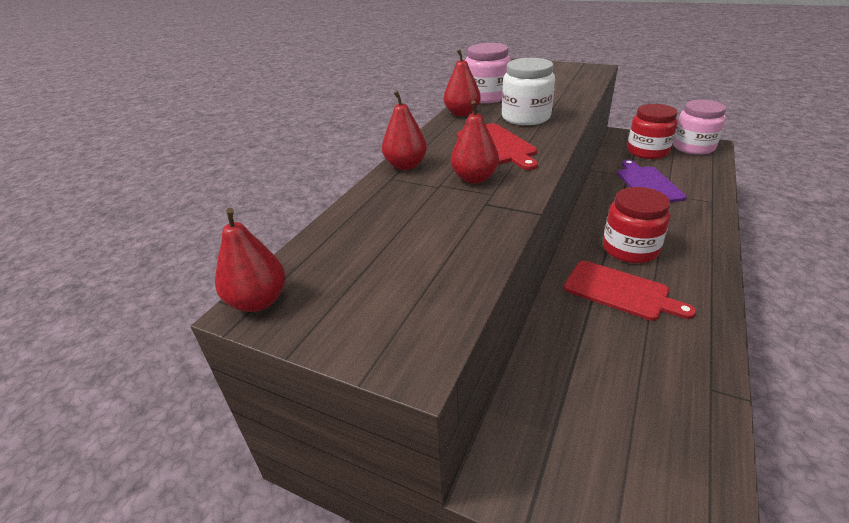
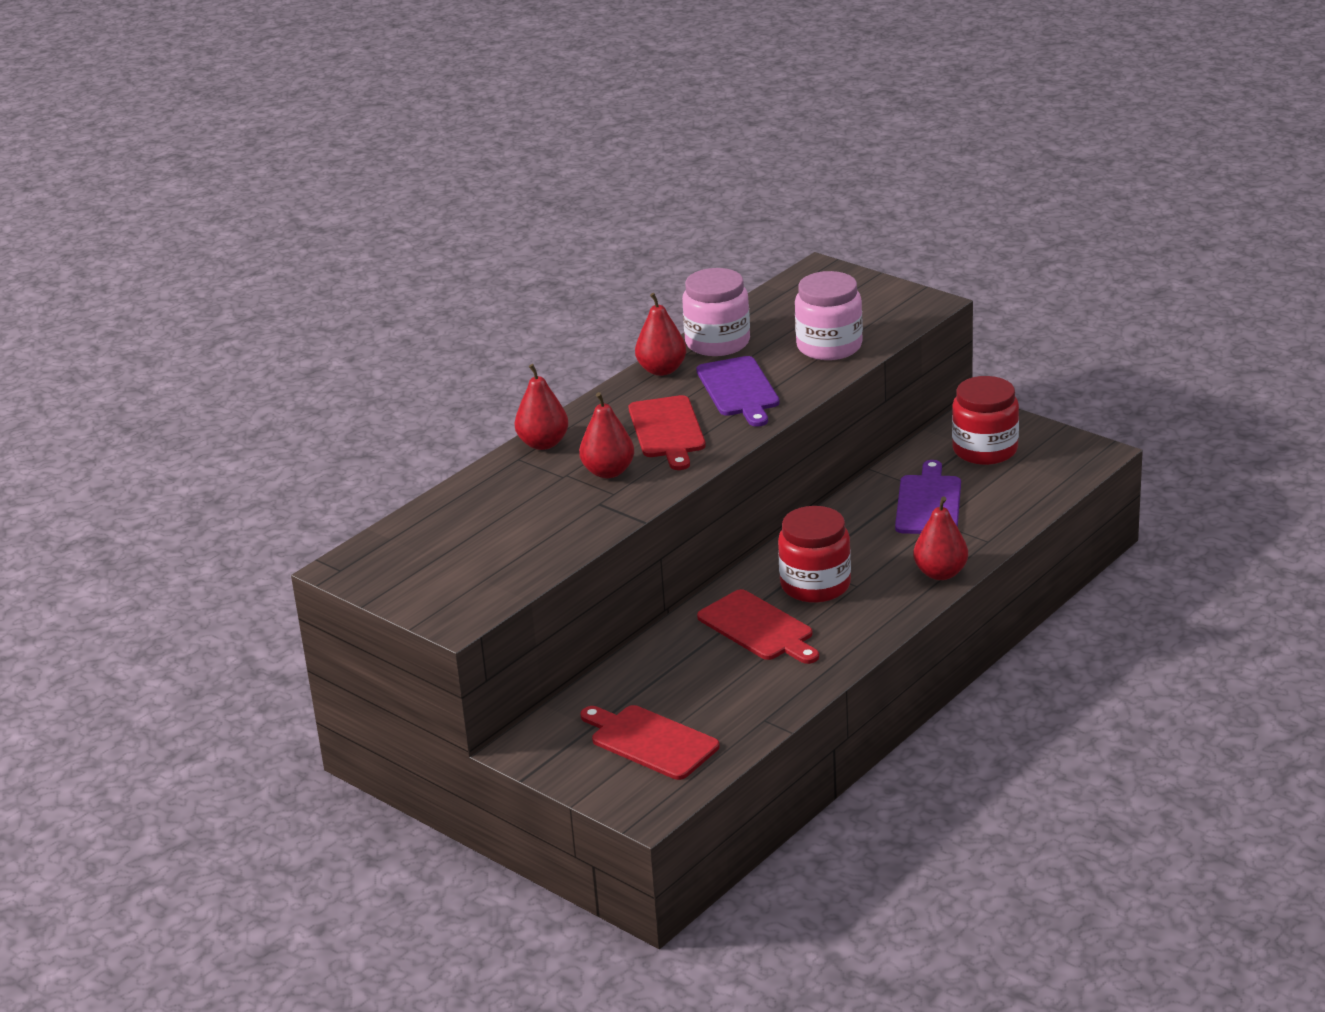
camera: 15 degrees right, 5 degrees down
(258, 301) = (348, 564): red pear -> red pear (940, 573)
(526, 117) = (738, 390): white jar -> purple cutting board
(626, 441) = (650, 741): none -> red cutting board
(693, 147) = (1063, 452): pink jar -> pink jar (829, 346)

